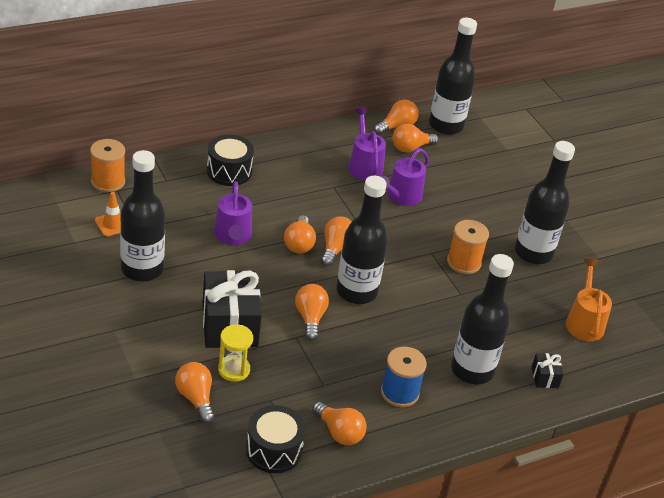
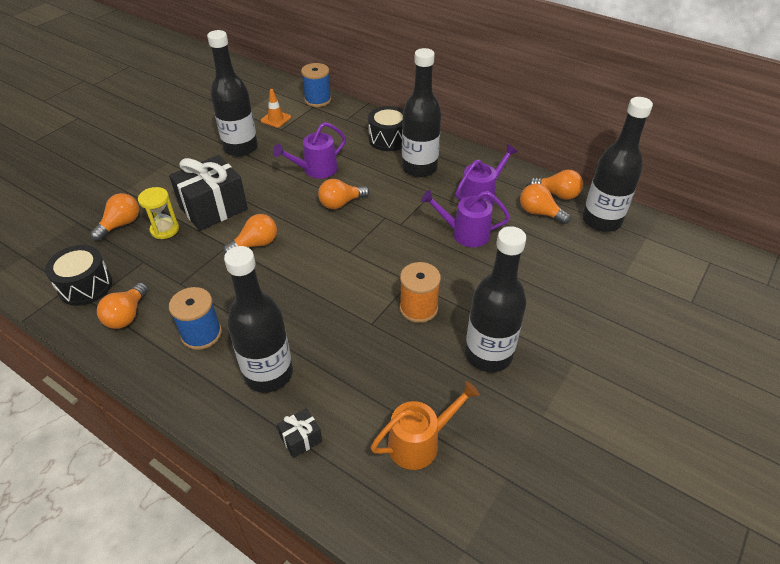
camera: 65 degrees right, 5 degrees up
(108, 181) = (318, 100): orange spool -> blue spool
(335, 248) = (355, 224): orange light bulb -> none
(356, 291) = (312, 256): black bottle -> black bottle (419, 168)

